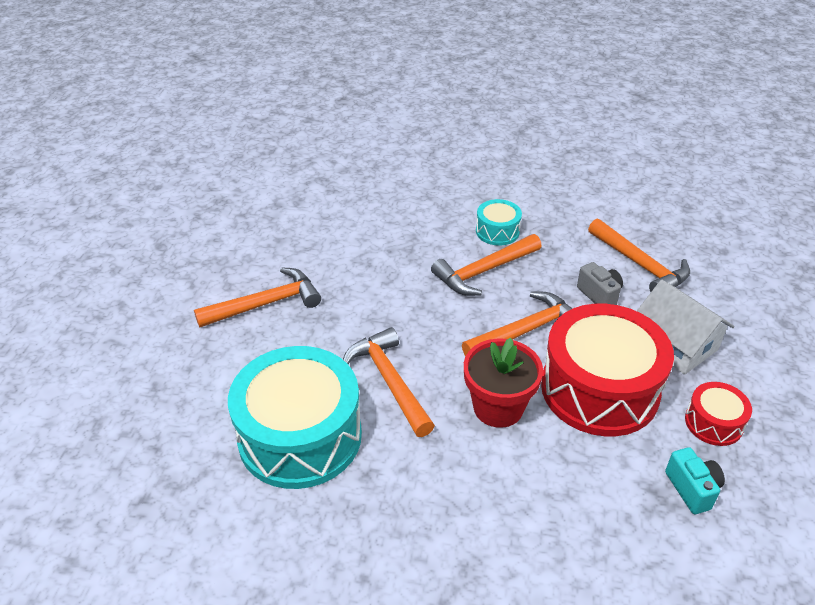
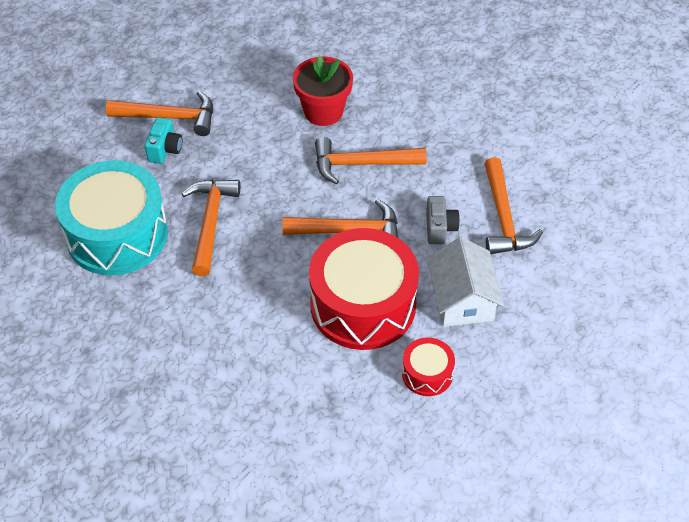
camera: 30 degrees right, 10 degrees up
(497, 231) = (407, 131): turquoise drum -> none
(498, 407) = (272, 281): red flower pot -> red flower pot (323, 111)
(692, 489) = (359, 410): turquoise camera -> turquoise camera (165, 150)

